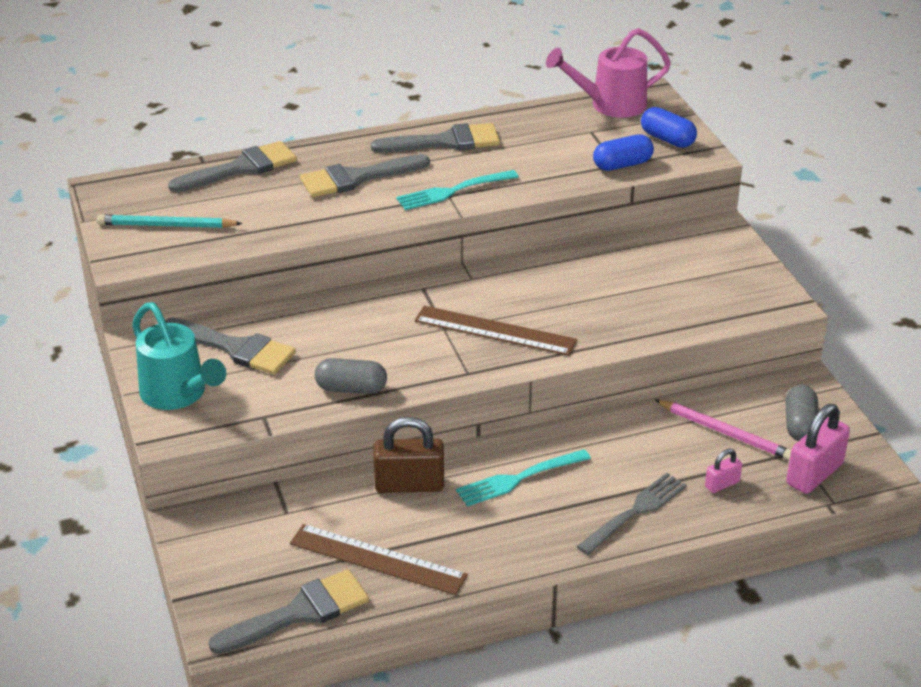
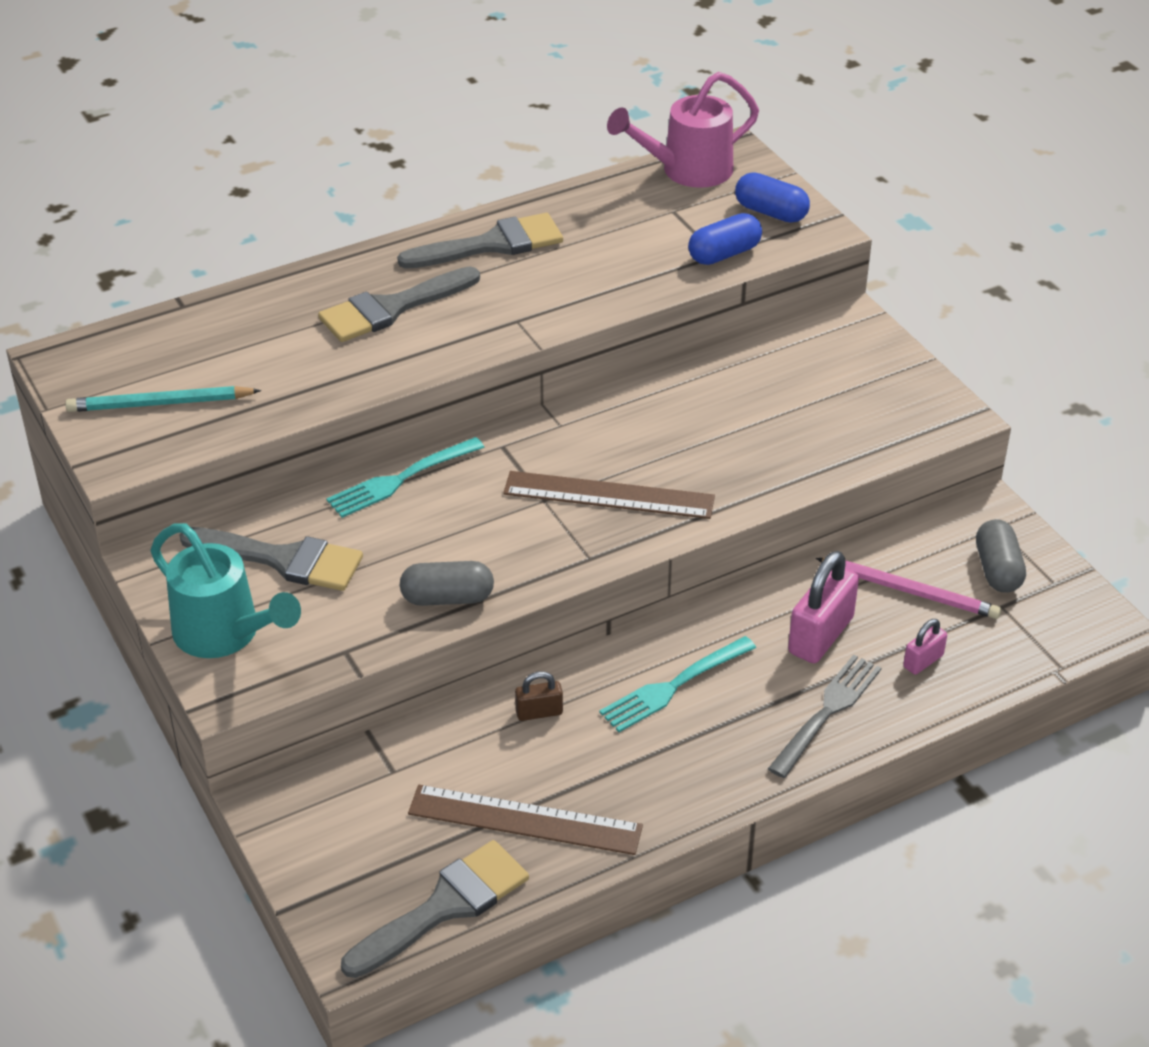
camera: 10 degrees left, 5 degrees up
(241, 168) = (236, 310): grey brush -> none
(409, 485) = (539, 712): brown padlock -> brown padlock, size x0.52
(453, 191) = (520, 314): turquoise fork -> turquoise fork (401, 479)
(814, 474) = (1030, 633): pink padlock -> pink padlock (820, 635)

